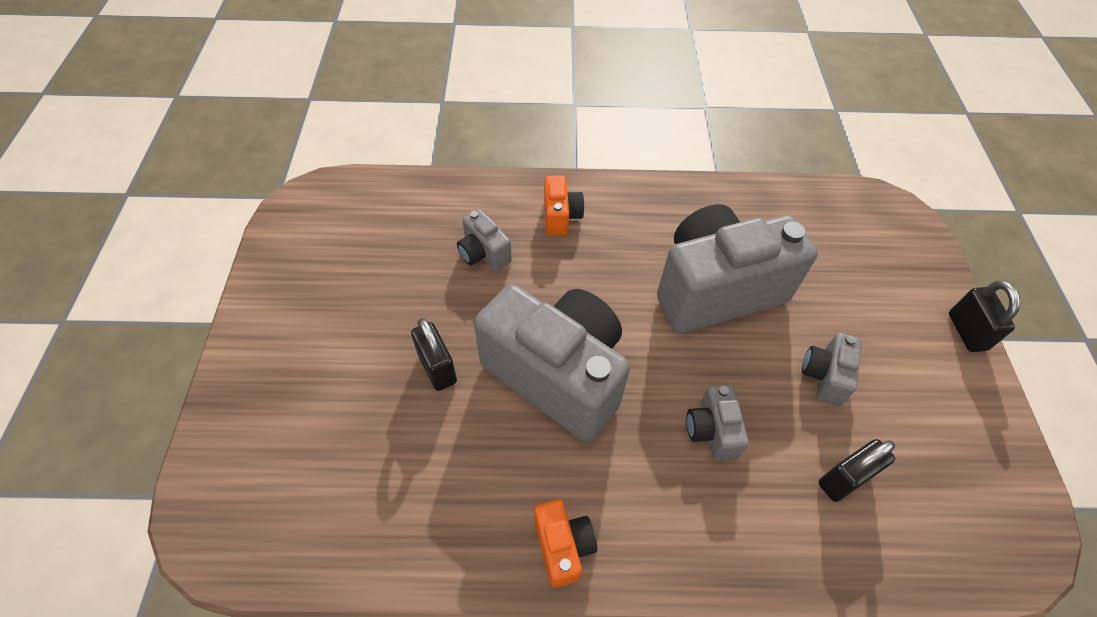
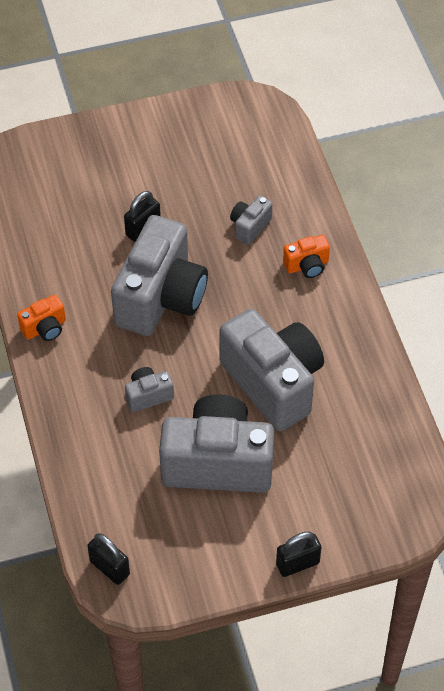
camera: 75 degrees right, 0 degrees up
(824, 376) = (217, 463): grey camera -> grey camera, size x2.30
(844, 479) = (137, 479): black padlock -> black padlock (110, 568)

